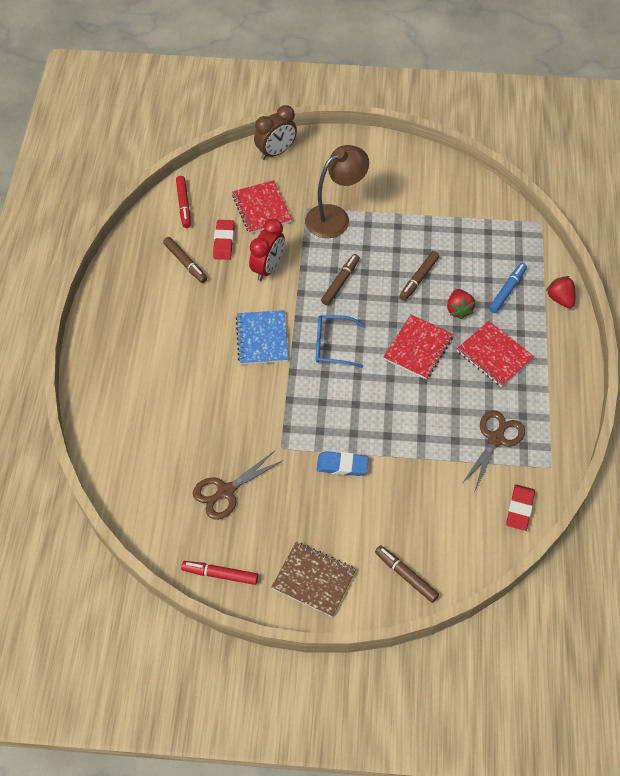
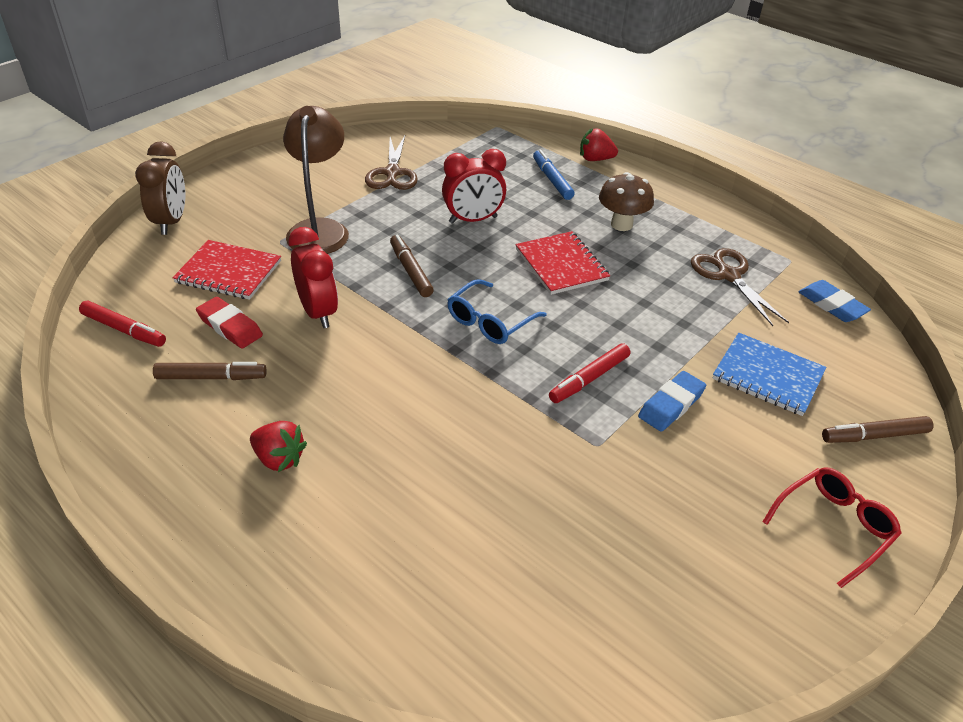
camera: 55 degrees left, 15 degrees down
(220, 574) = (765, 632): red marker -> red marker (589, 379)
(225, 491) = (622, 543): brown scissors -> brown scissors (392, 173)
(262, 338) = (414, 372): blue notebook -> blue notebook (768, 376)
(314, 580) = (834, 527): brown notebook -> red glasses
(418, 279) = (473, 220): brown marker -> red clock
(458, 310) = (541, 216): red strawberry -> red strawberry (279, 459)
(494, 355) = (621, 224): red notebook -> brown mushroom
(519, 509) = (831, 305): red eraser -> blue eraser

